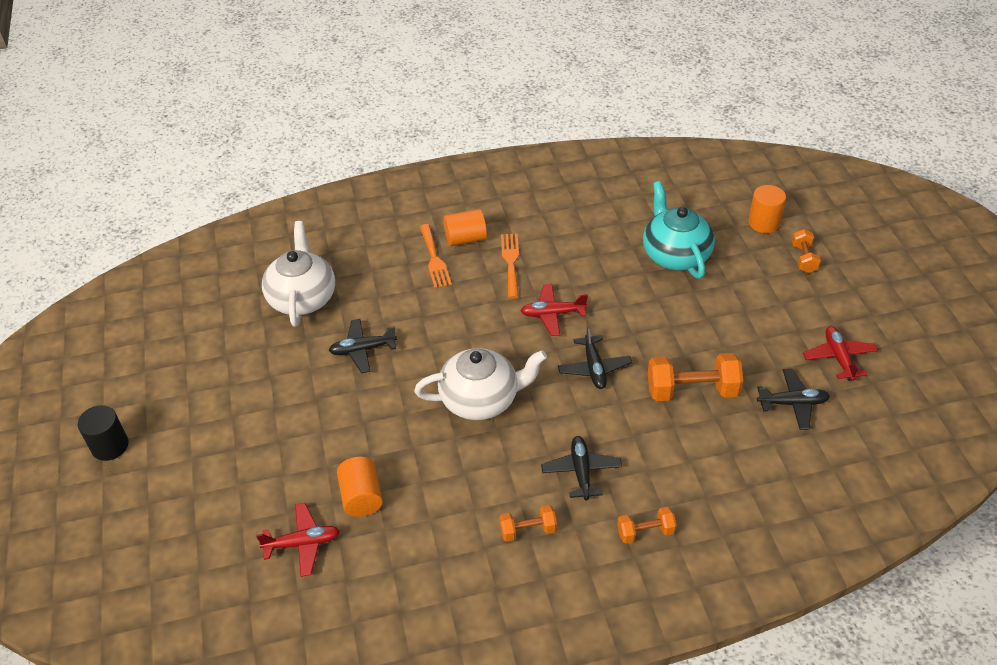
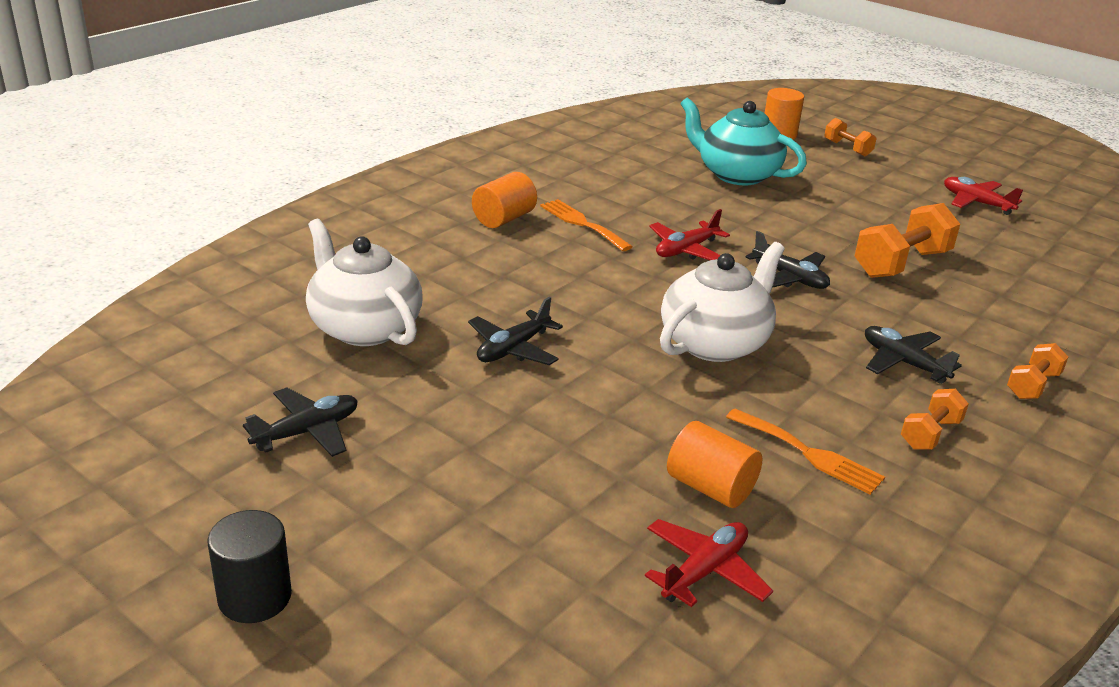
camera: 40 degrees left, 15 degrees down
(434, 259) = (490, 245): orange fork -> orange fork (809, 453)
(792, 403) = (992, 244): black plane -> black plane (307, 432)

